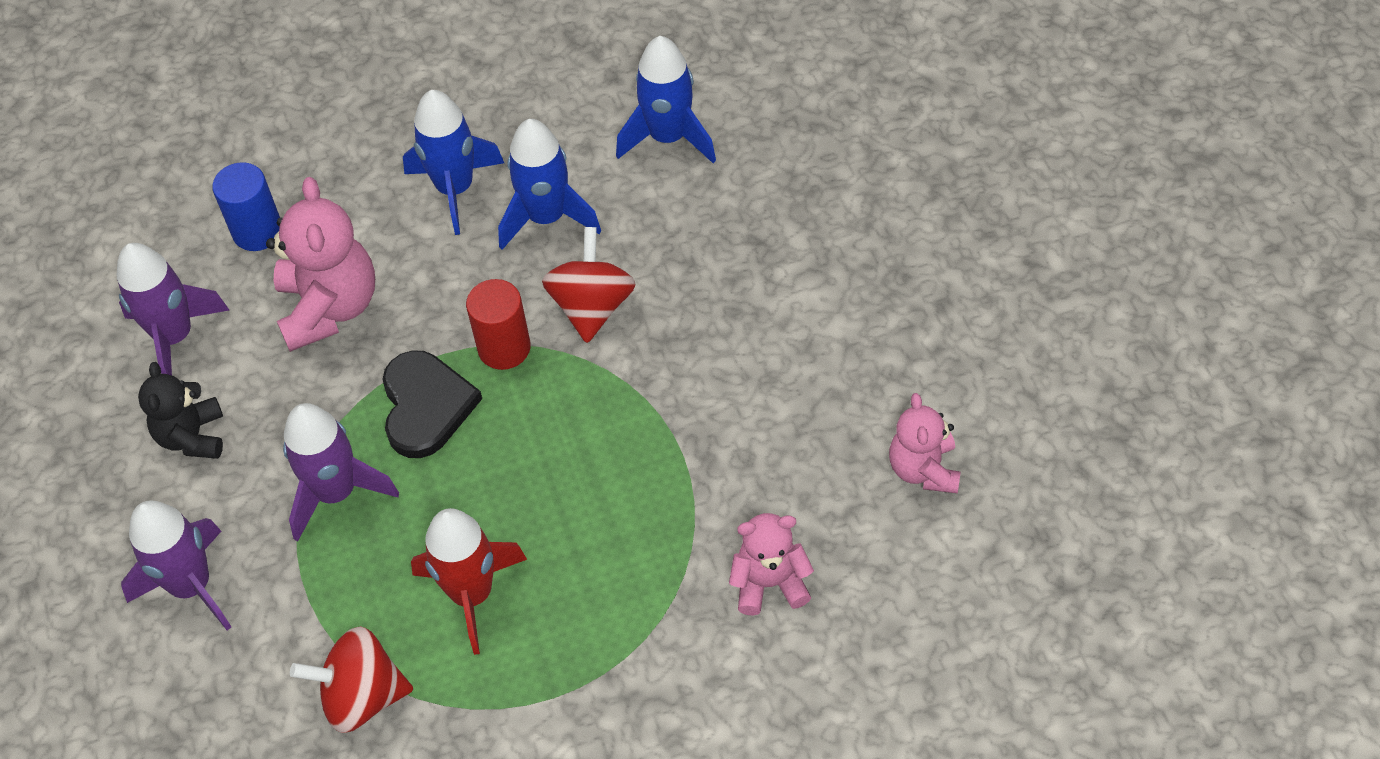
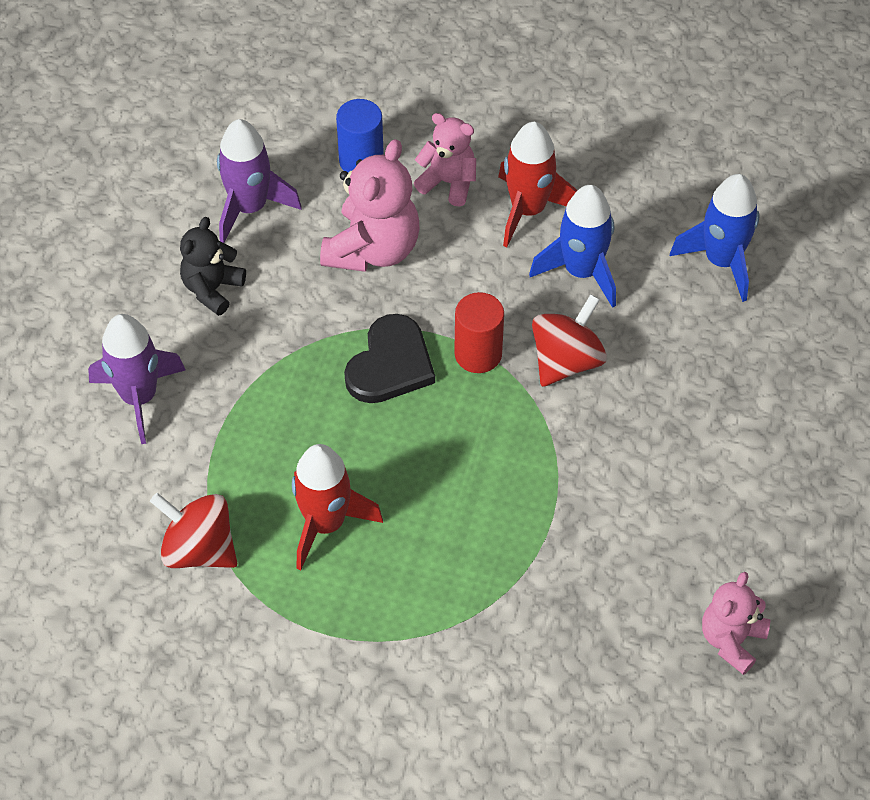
camera: 30 degrees right, 0 degrees up
(336, 492) = (283, 390): purple rocket -> none
(455, 189) = (528, 210): blue rocket -> red rocket
(769, 583) = (547, 652): pink teddy bear -> pink teddy bear (448, 182)

